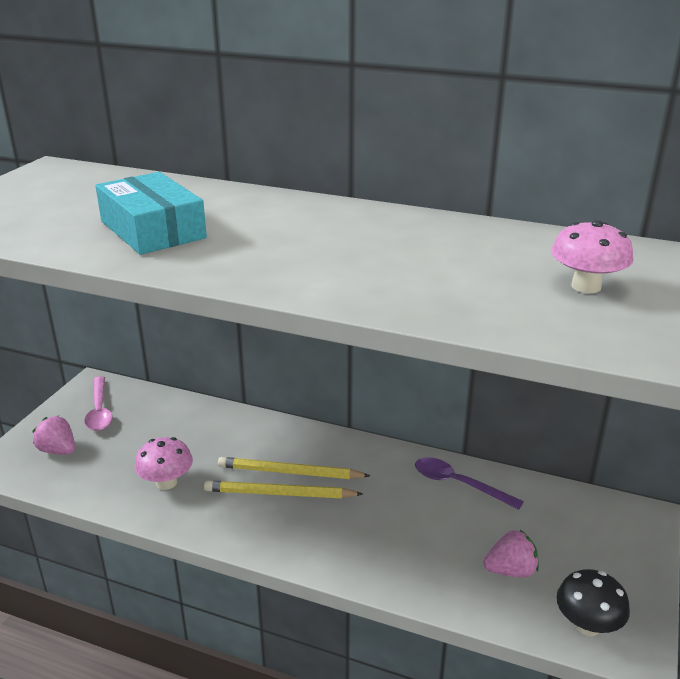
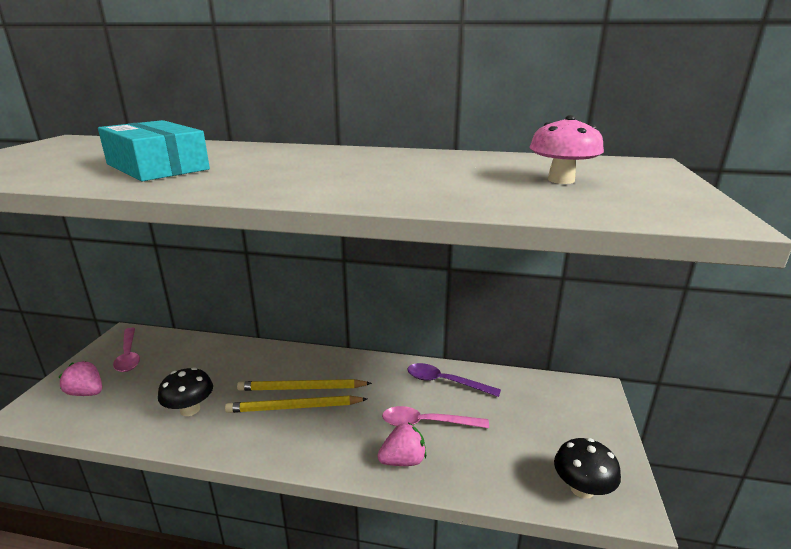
camera: 10 degrees left, 5 degrees down
(166, 482) = (190, 409): pink mushroom -> black mushroom
(427, 530) = (427, 423): none -> pink spoon
(510, 570) = (505, 449): pink strawberry -> pink strawberry (403, 460)

